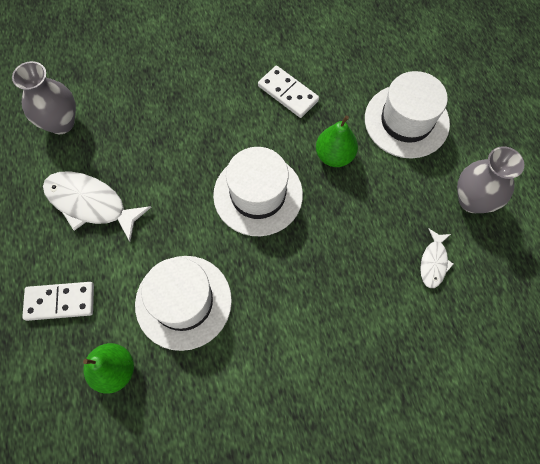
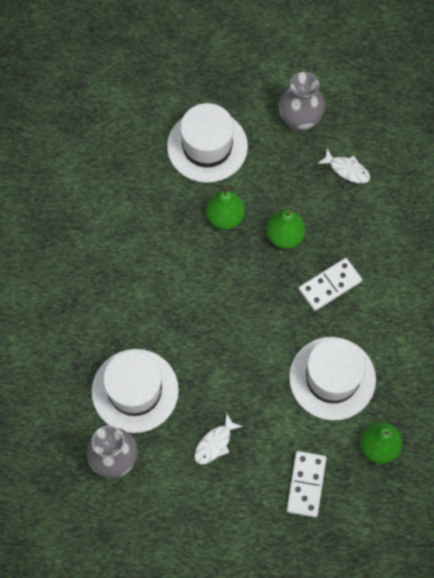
camera: 75 degrees left, 0 degrees up
(91, 204) = (215, 443): white fish -> white fish, size x0.54
(258, 194) = (246, 292): white hat -> white hat (135, 390)
(288, 93) = (146, 239): white domino -> white domino (330, 285)
(332, 216) = (284, 236): none -> green pear

